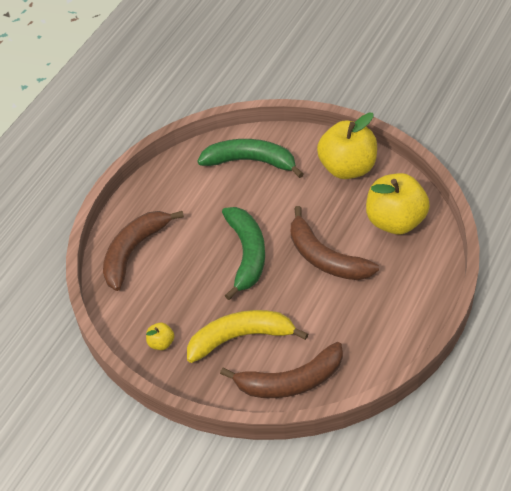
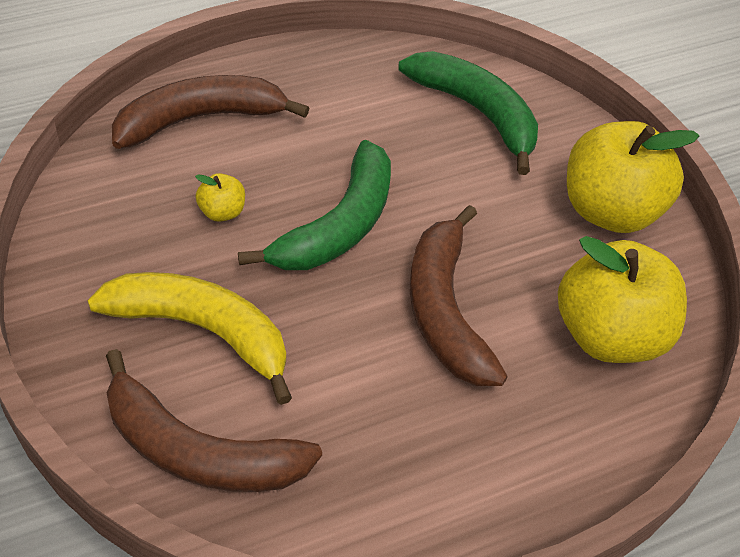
camera: 30 degrees right, 0 degrees up
(161, 343) = (95, 257): yellow apple -> yellow apple (222, 212)

